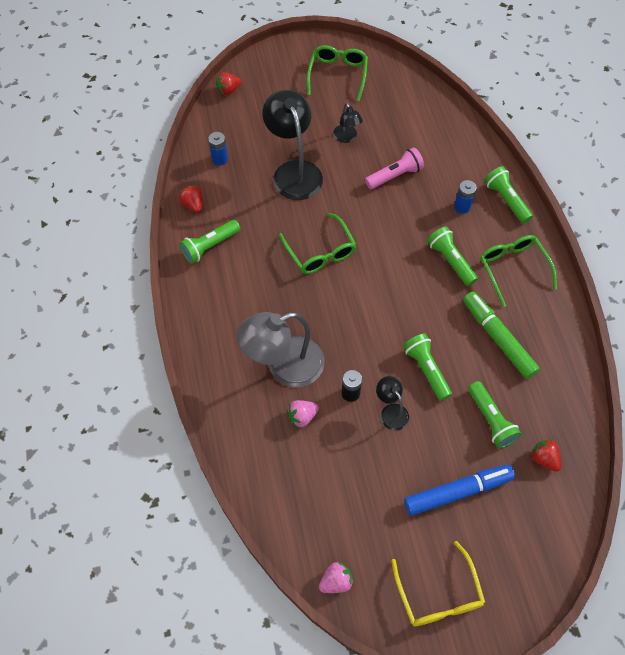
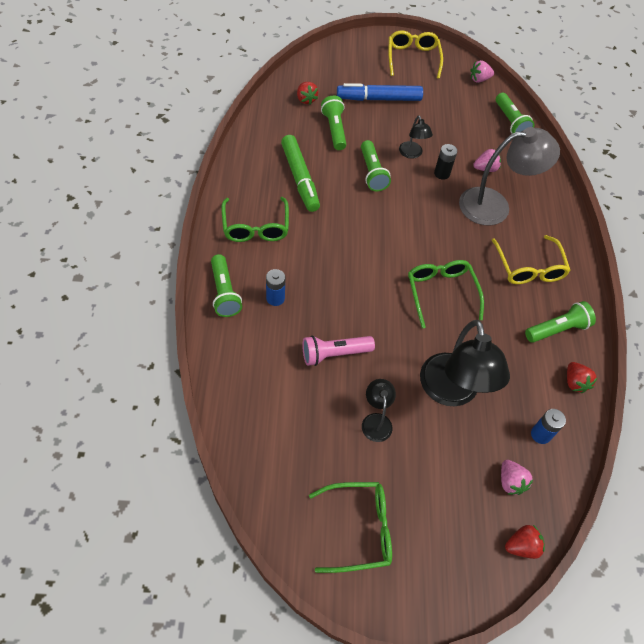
camera: 170 degrees left, 5 degrees down
(240, 124) = (510, 482): none -> pink strawberry
(240, 301) = (529, 268): none -> yellow glasses
(338, 75) = (359, 529): green glasses -> green glasses turned 120 degrees counterclockwise
(450, 261) = (312, 250): green flashlight -> green flashlight (510, 122)

